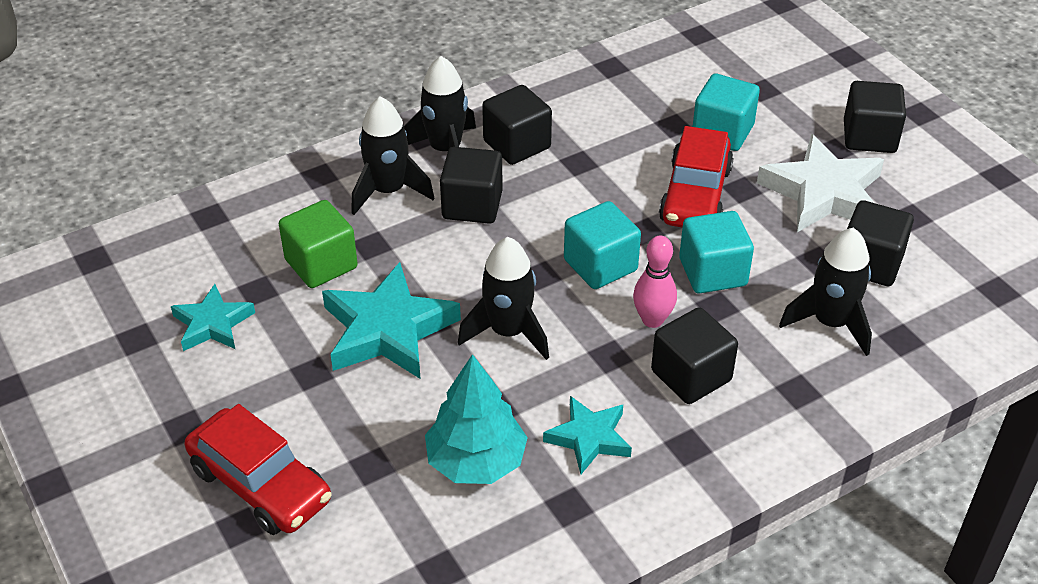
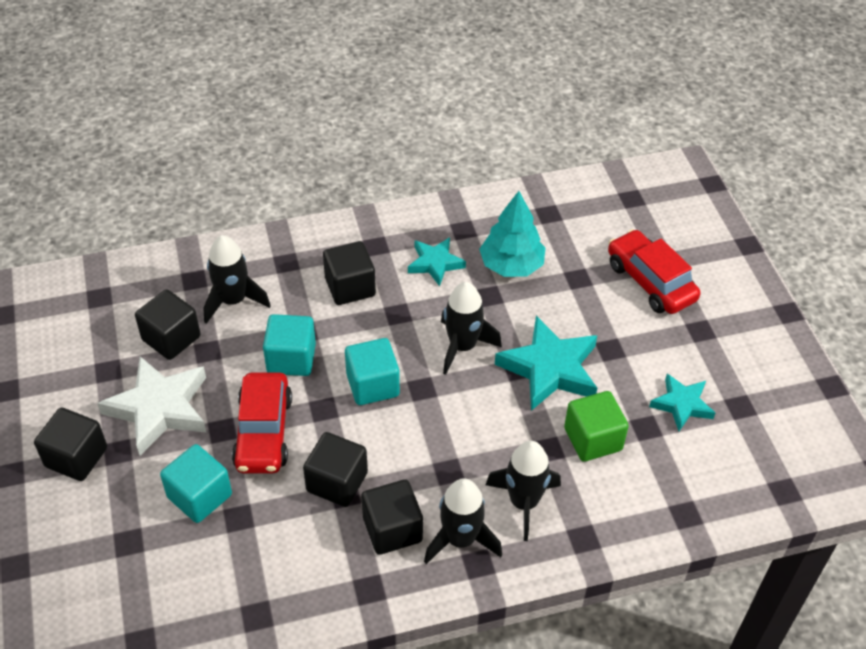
camera: 165 degrees left, 5 degrees up
(472, 205) = (454, 468): black cube -> black cube (337, 482)
(652, 320) = (355, 332): pink bowling pin -> none
(695, 195) = (264, 432): red car -> red car turned 150 degrees clockwise

